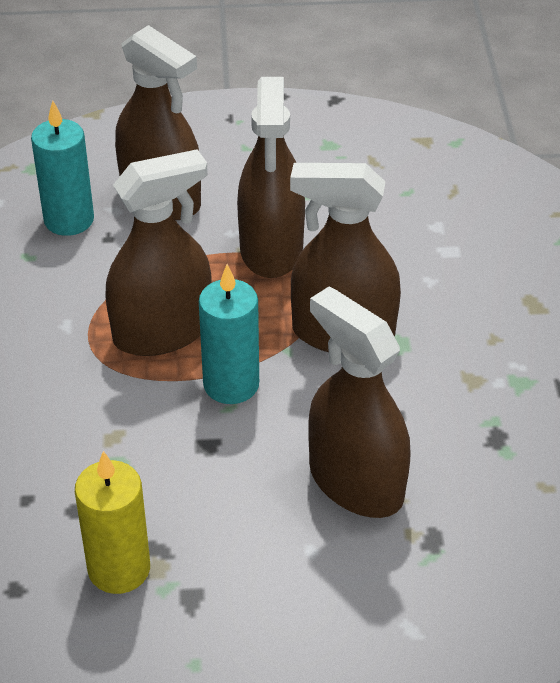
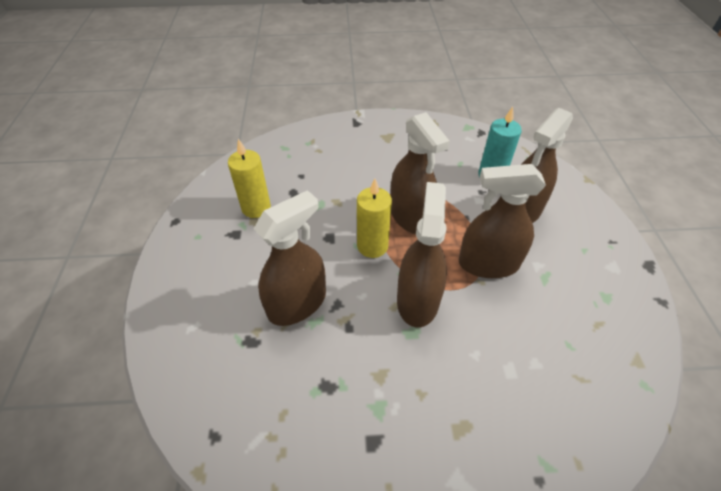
camera: 90 degrees right, 5 degrees up
(231, 384) = (372, 246): turquoise candle -> yellow candle

